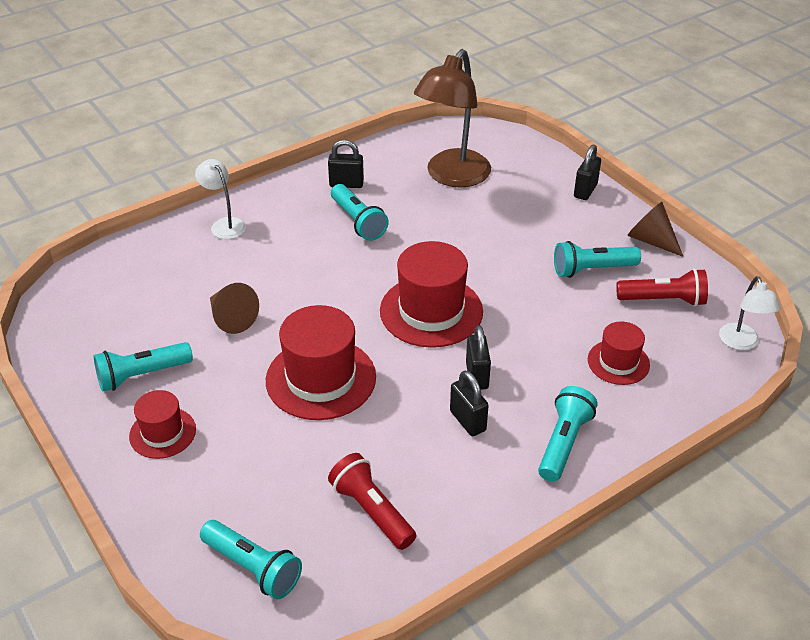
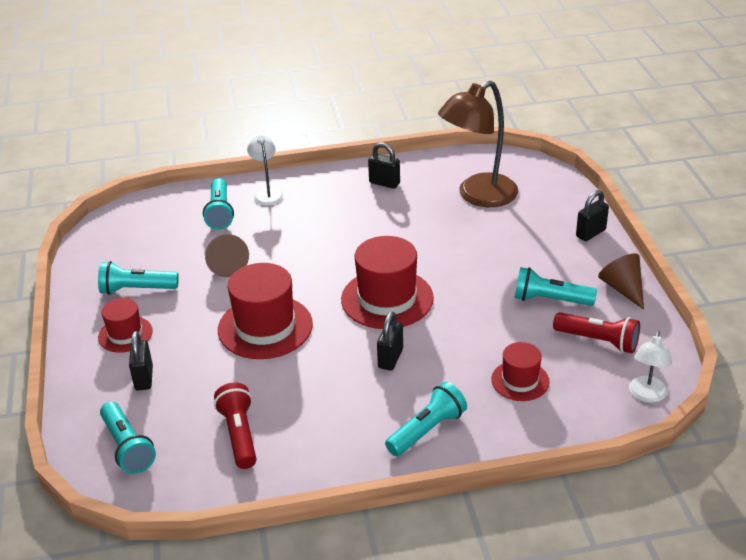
camera: 25 degrees right, 5 degrees down
(358, 222) = (374, 215): turquoise flashlight -> turquoise flashlight (220, 213)
(467, 421) = (359, 390): black padlock -> black padlock (144, 378)

